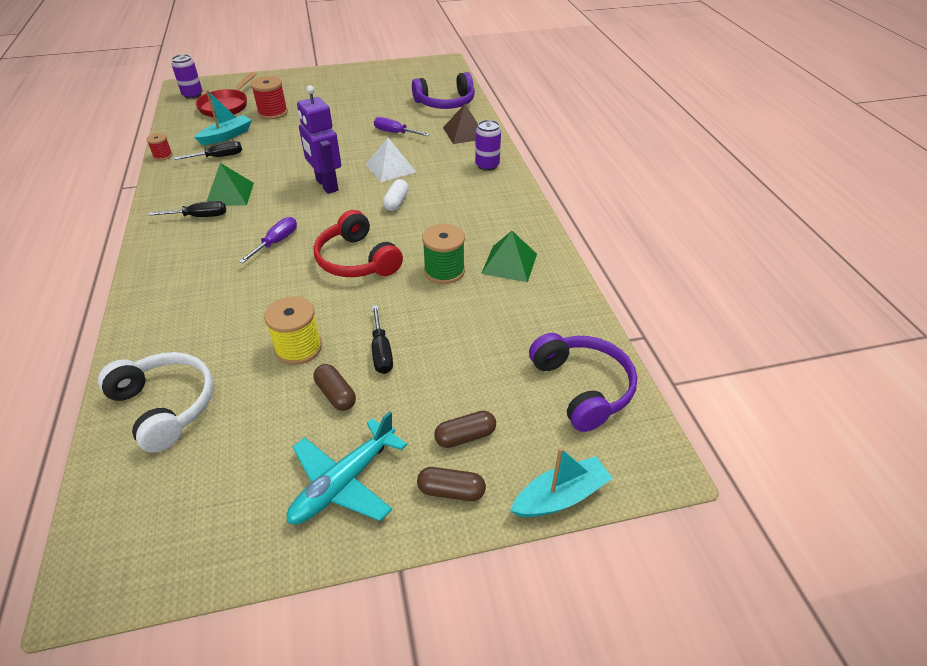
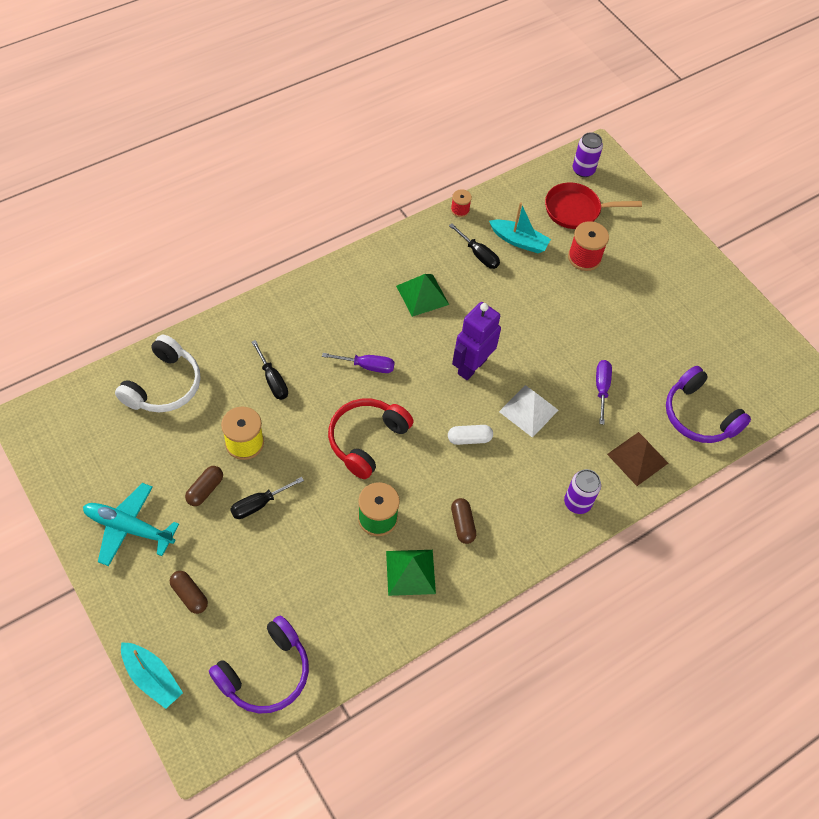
camera: 65 degrees right, 15 degrees up
(199, 216) = (379, 290): black screwdriver -> black screwdriver (272, 380)
(451, 491) = (139, 600): brown capsule -> brown capsule (462, 524)

